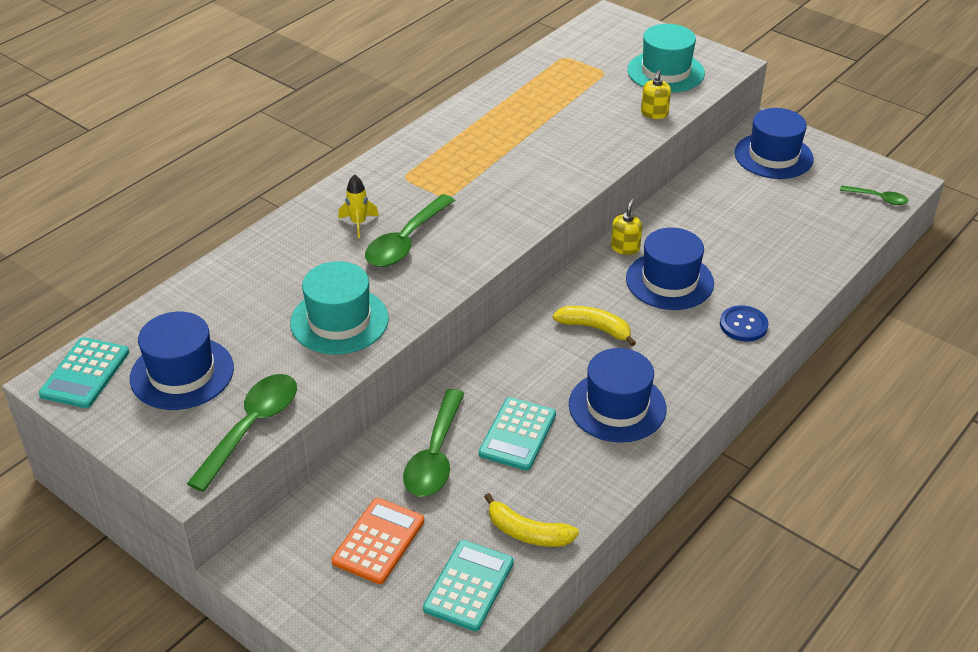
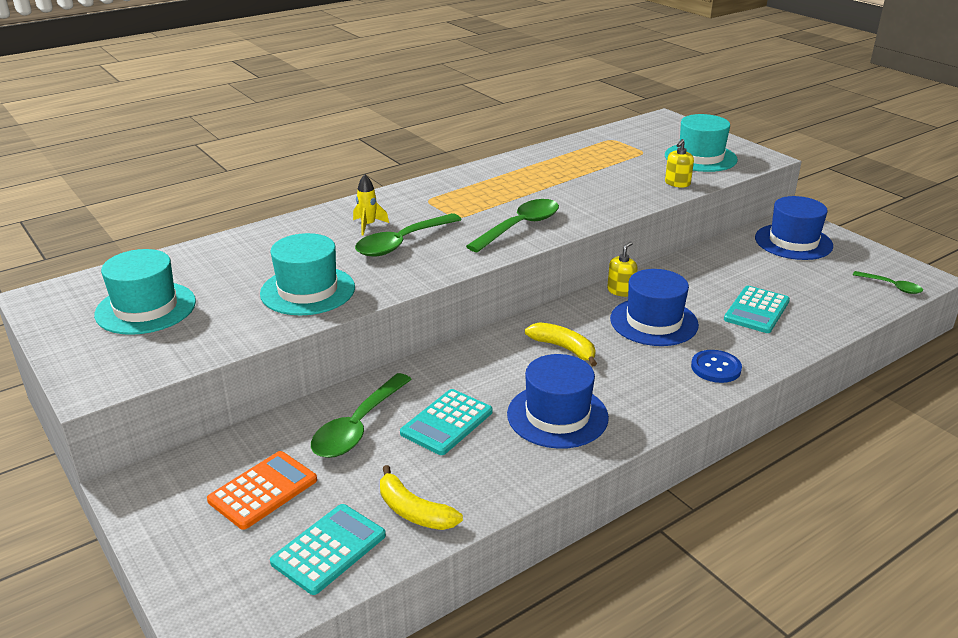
camera: 15 degrees right, 10 degrees down
(85, 373) = (66, 296): turquoise calculator -> turquoise calculator (756, 310)
(182, 373) = (146, 308): blue hat -> turquoise hat
(252, 427) = (176, 358): green spoon -> green spoon (520, 227)

